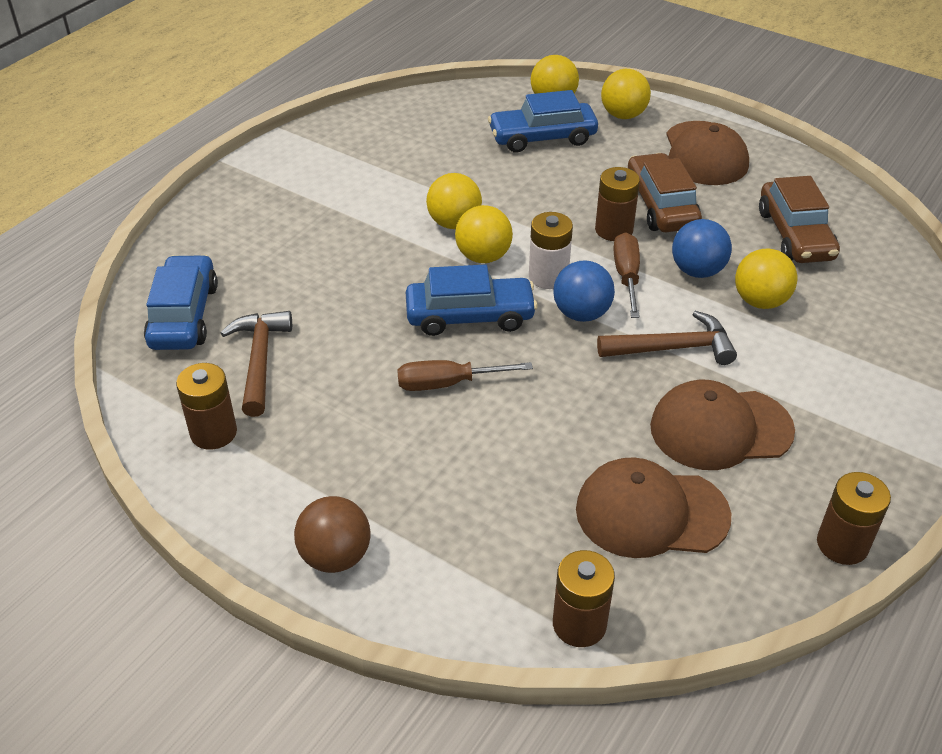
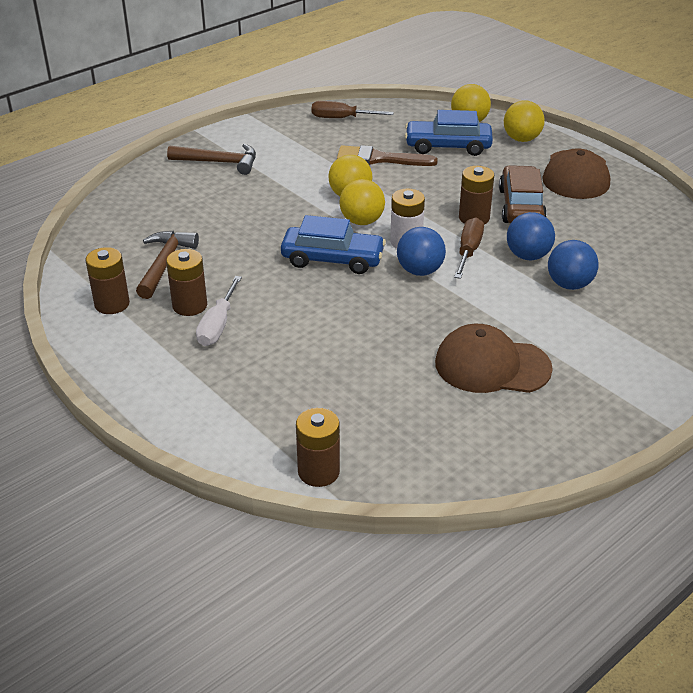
camera: 15 degrees right, 5 degrees down
(184, 315) = (124, 227): blue car -> none
(335, 556) = (162, 396): brown ball -> none
(365, 437) = (218, 325): none -> white screwdriver
(448, 383) = (295, 301): brown screwdriver -> brown screwdriver (342, 118)
(468, 166) = (379, 159): none -> brown brush
(651, 513) = (409, 411): brown cap -> none
(673, 348) = (481, 305): brown hammer -> brown hammer (219, 162)
(760, 301) = (569, 284): yellow ball -> blue ball
(795, 235) = (623, 242): brown car -> none
(842, 544) = (551, 460): brown battery -> brown battery (190, 305)

